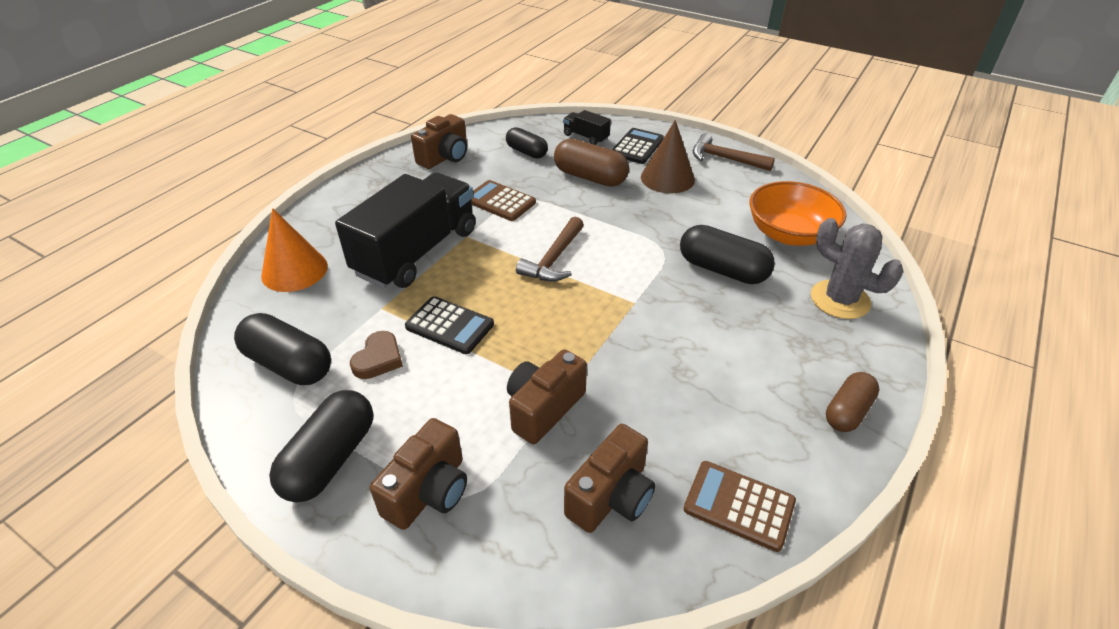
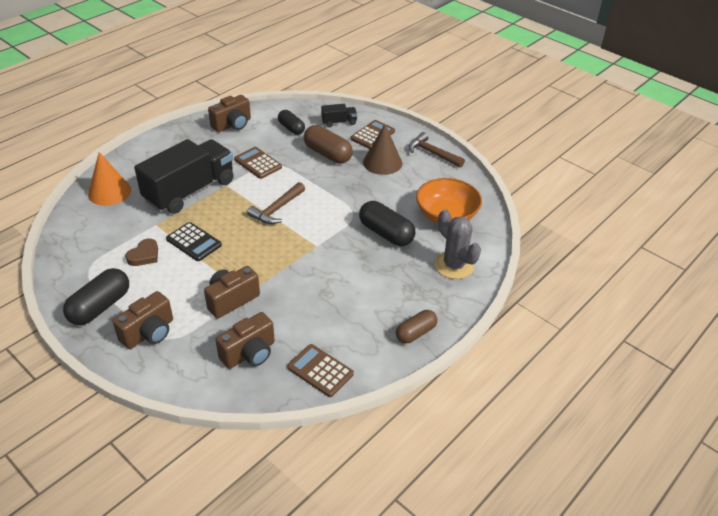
camera: 10 degrees right, 0 degrees up
(289, 364) = (91, 250): black capsule -> none
(586, 137) = (339, 122): black truck -> black truck turned 120 degrees clockwise
(637, 147) = (372, 135): black calculator -> brown calculator

